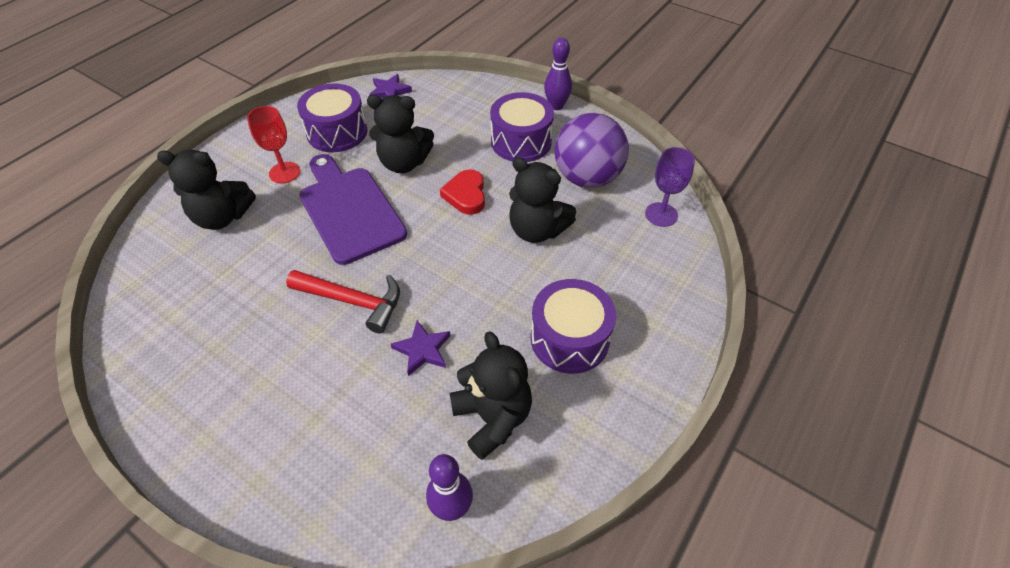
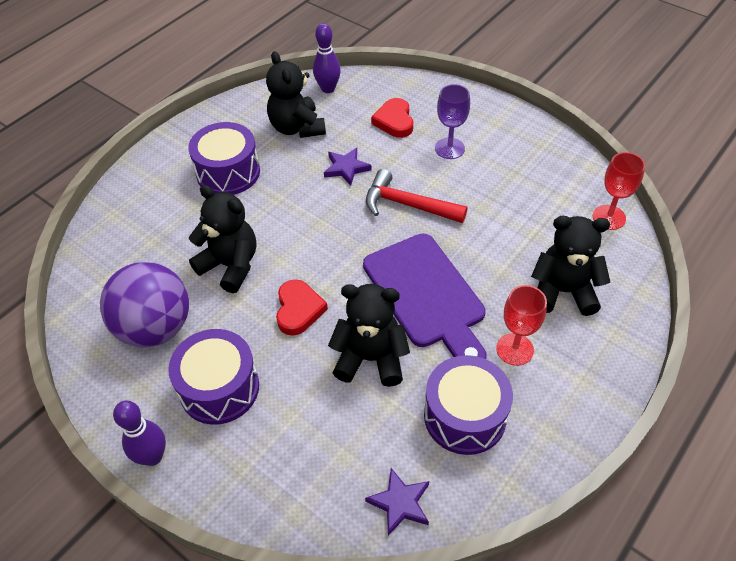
camera: 175 degrees left, 0 degrees up
(133, 293) = (609, 217): none -> red goblet
(352, 435) = (394, 121): none -> red heart
(661, 214) = (96, 278): purple goblet -> purple goblet (449, 148)

